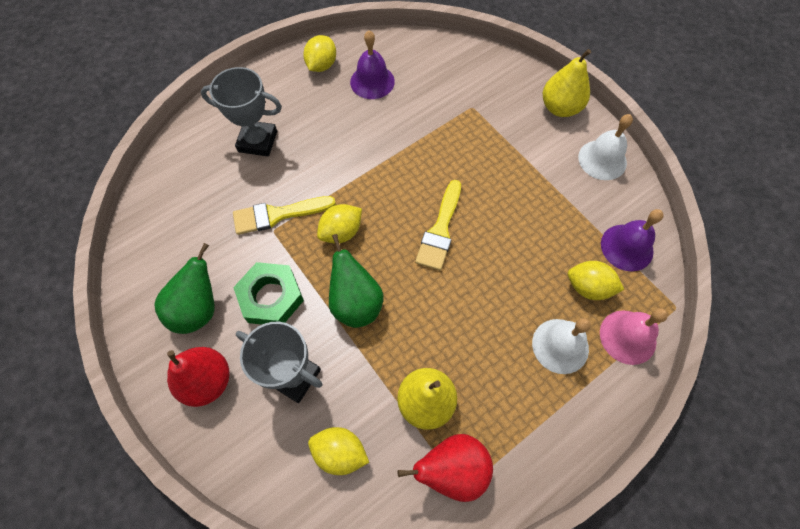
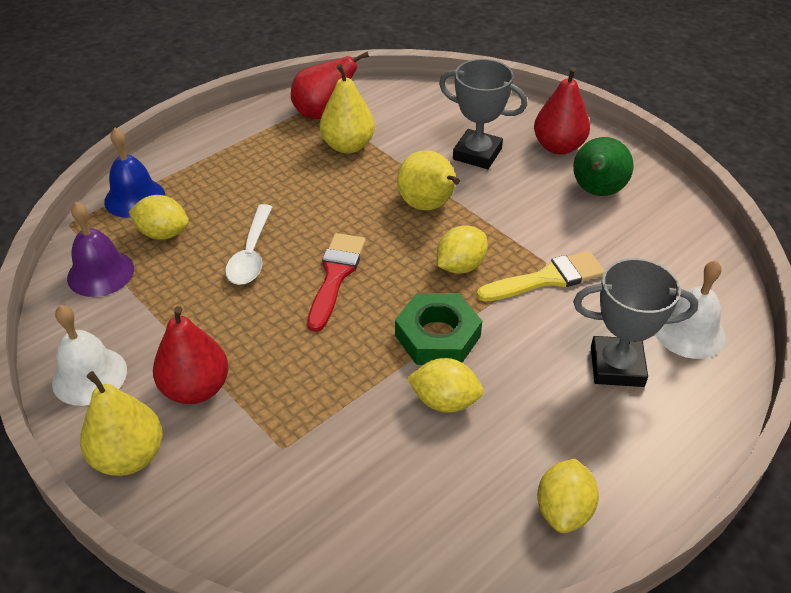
camera: 175 degrees right, 20 degrees down
(271, 297) = (523, 205): green nut -> green nut (437, 336)
(340, 452) = (421, 116): yellow lemon -> yellow lemon (444, 401)
(356, 303) = (428, 206): green pear -> yellow pear
(372, 81) = (462, 483): purple bell -> none
(440, 230) = (335, 275): yellow brush -> red brush
(509, 258) = (251, 254): none -> white spoon
(530, 146) = (196, 388): none -> red pear
(560, 346) = (209, 188): white bell -> white bell (689, 332)
(628, 337) = (134, 198): pink bell -> blue bell

